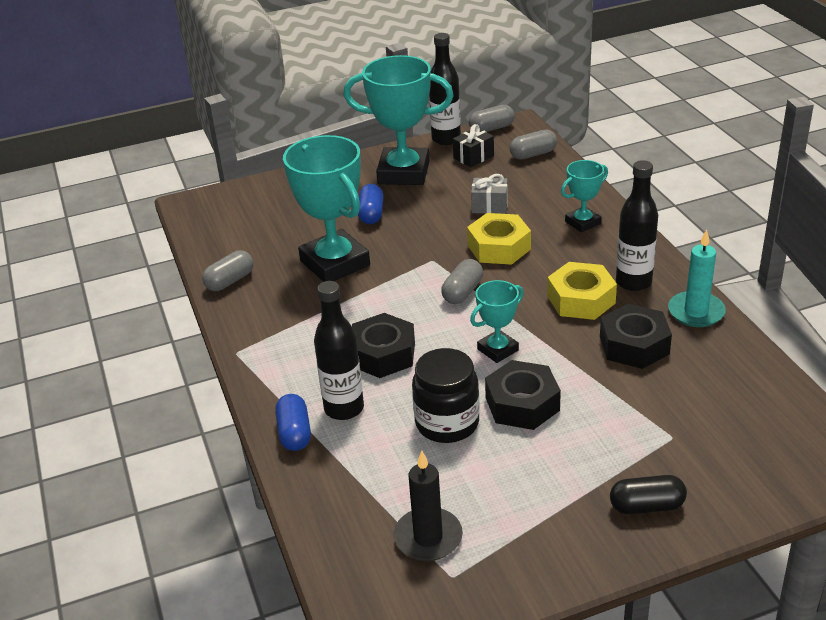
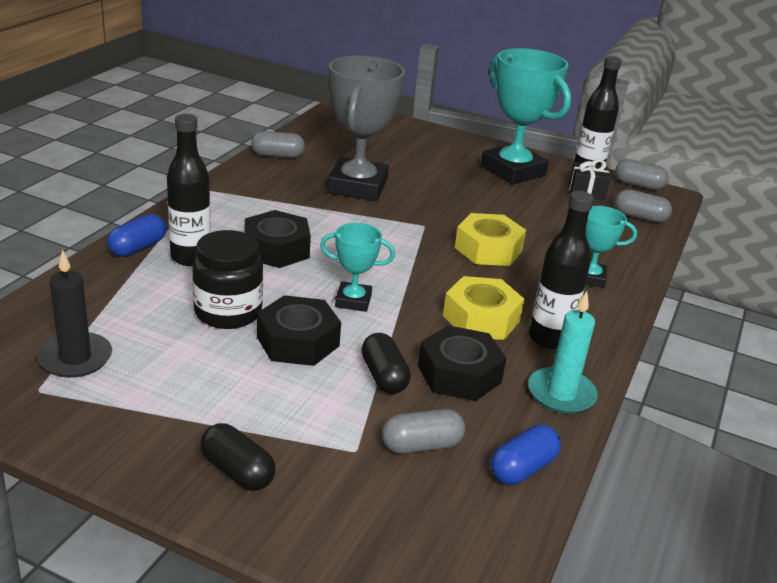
camera: 40 degrees right, 5 degrees down
(335, 263) = (357, 186): turquoise trophy -> grey trophy
(371, 214) = (439, 177): blue capsule -> blue capsule (522, 468)
(462, 292) = (404, 255): grey capsule -> grey capsule (421, 445)
(489, 206) = (535, 224): grey gift -> none
(604, 382) = (384, 376): none -> black capsule

